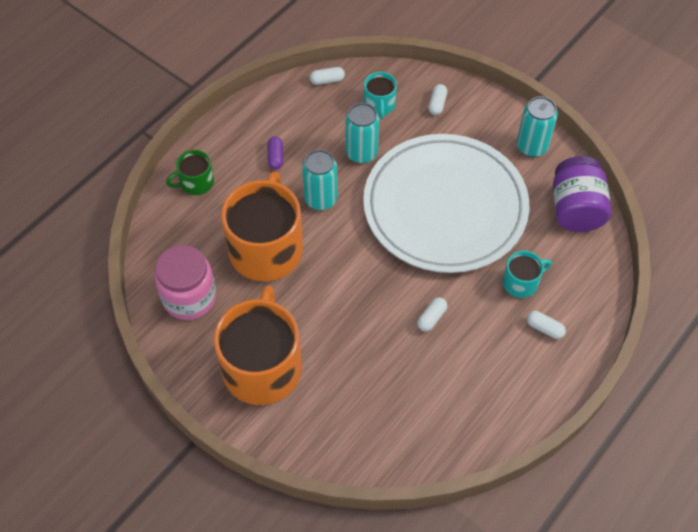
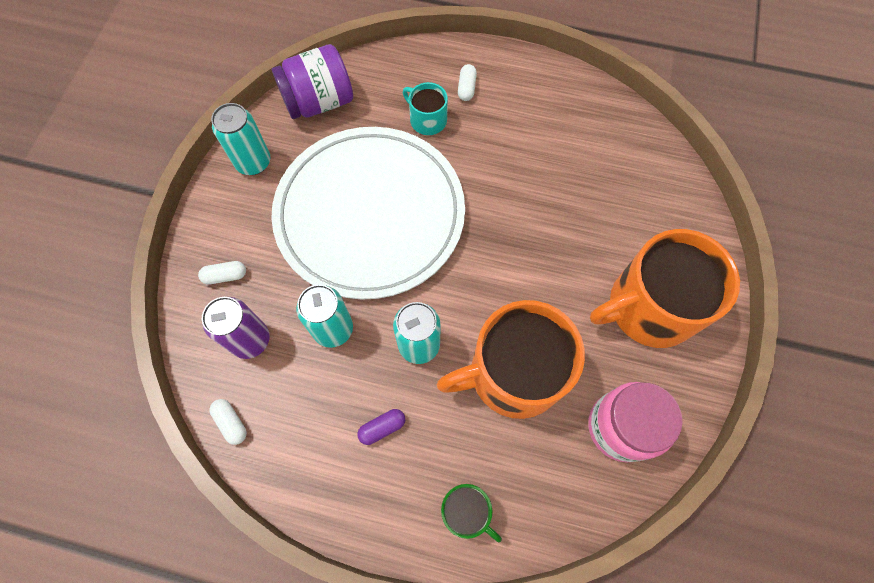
camera: 115 degrees left, 10 degrees up
(379, 105) = (250, 340): turquoise mug -> purple can
(431, 318) = (507, 179): white capsule -> none

